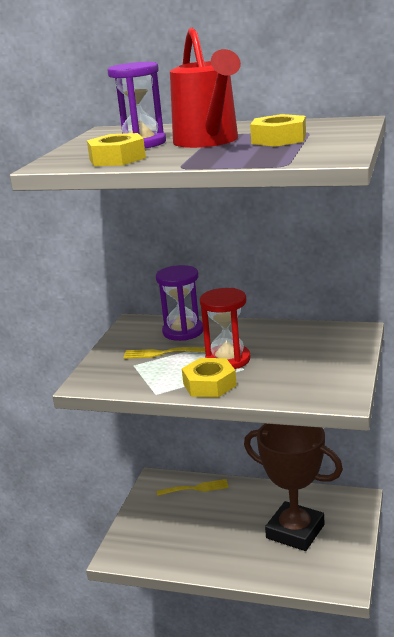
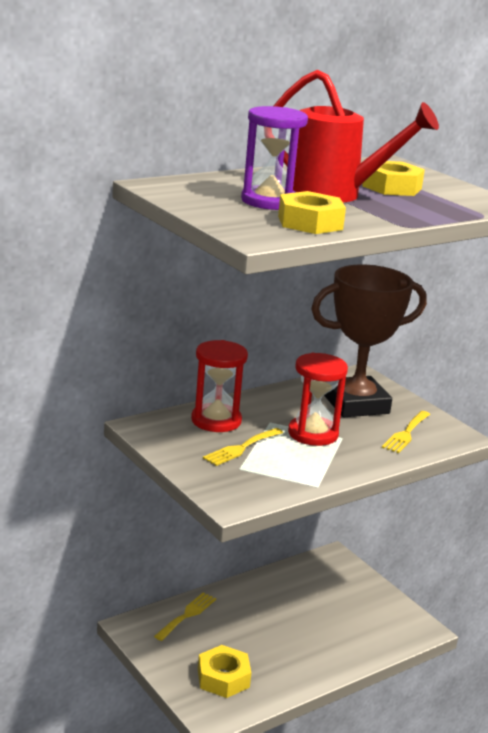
camera: 55 degrees left, 0 degrees up
(183, 331) = (216, 420): purple hourglass -> red hourglass
(209, 384) = (344, 461): yellow nut -> yellow nut (223, 678)
(295, 531) = (328, 608): brown trophy -> brown trophy (356, 404)
(299, 382) = (406, 433): none -> yellow fork

